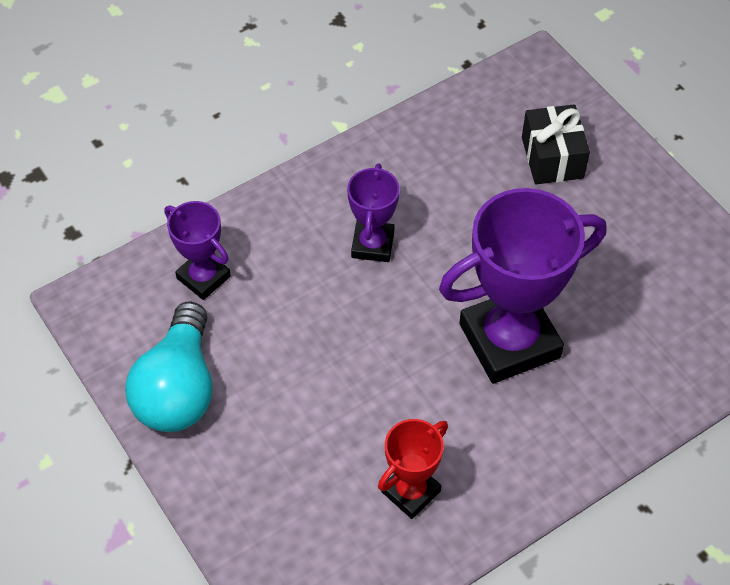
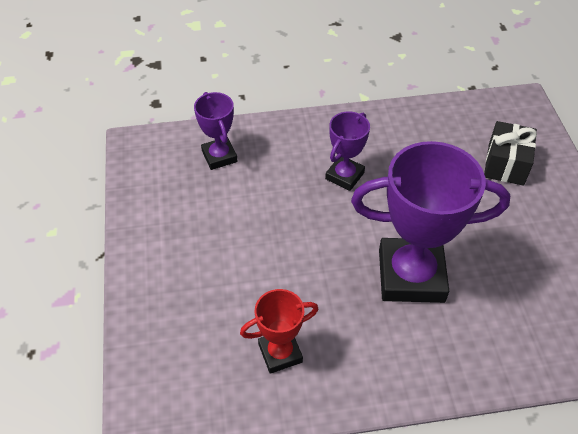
camera: 25 degrees right, 5 degrees down
(178, 388) = (161, 218): turquoise light bulb -> none

